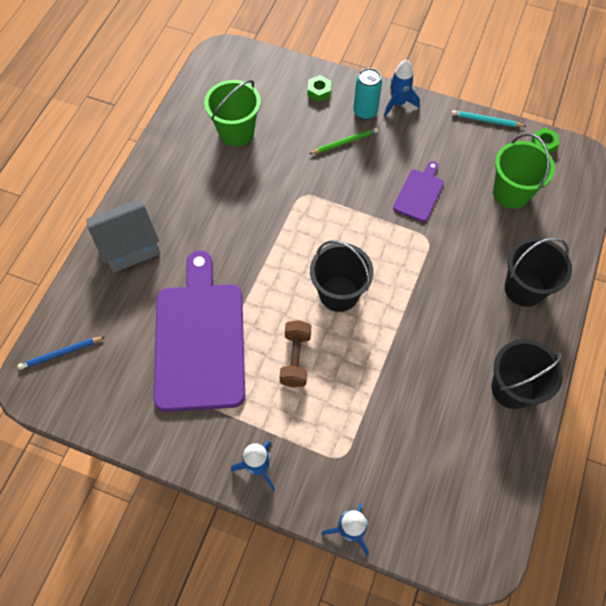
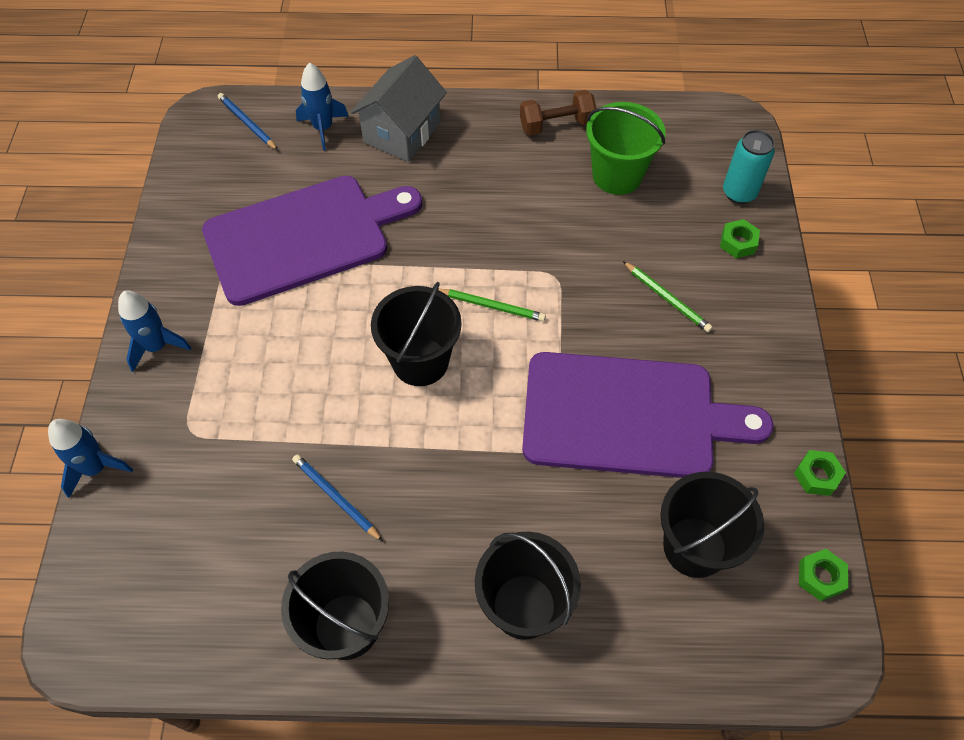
camera: 70 degrees right, 5 degrees down
(130, 246) = (402, 132): grey house -> grey house turned 75 degrees clockwise
(295, 358) = (309, 341): brown dumbbell -> brown dumbbell (556, 125)
(311, 238) = (492, 306): none -> green pencil
(365, 112) = (735, 307): turquoise can -> turquoise can (739, 193)
(398, 103) = (776, 345): blue rocket -> blue rocket (323, 128)
(419, 193) = (627, 416): purple cutting board -> purple cutting board, size x2.18
(424, 372) = (336, 498): none -> blue pencil
(486, 121) = (817, 475): turquoise pencil -> green nut
(511, 193) = (694, 547): green bucket -> black bucket

